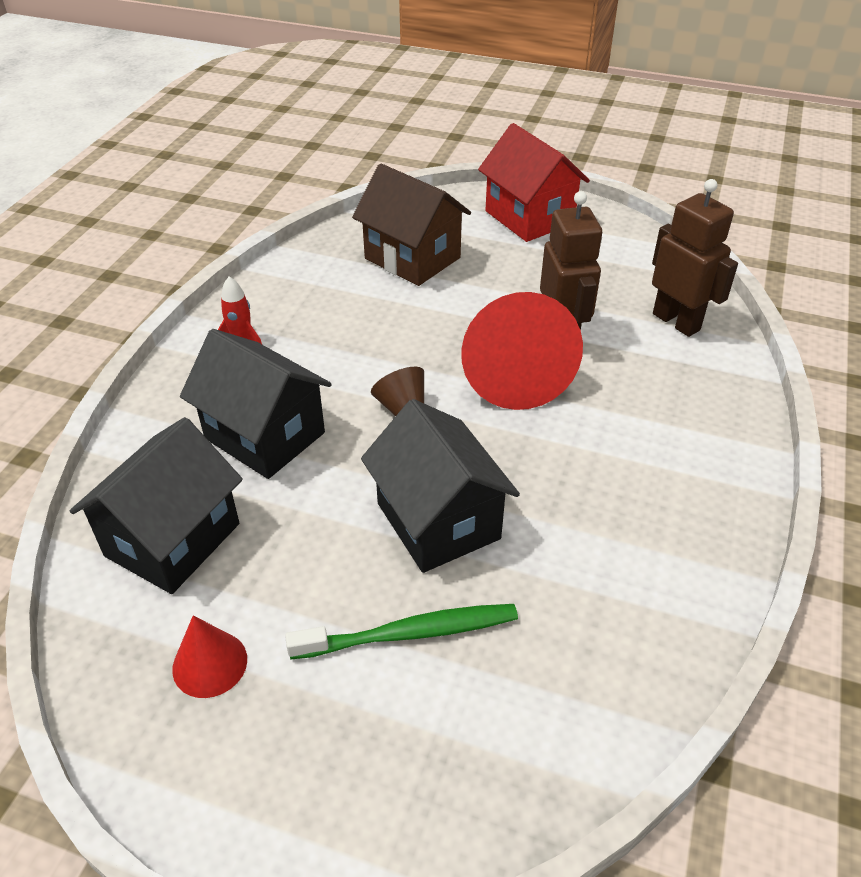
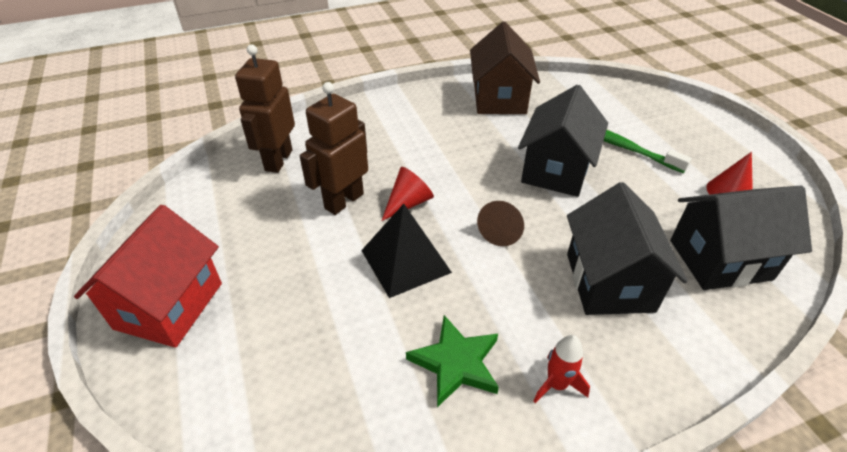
camera: 130 degrees left, 0 degrees up
(320, 308) = (456, 363): none -> green star
(412, 258) = (315, 350): brown house -> brown house (499, 99)
(441, 333) = (405, 261): none -> black pyramid
(513, 372) = (408, 203): red cone -> red cone, size x0.48

